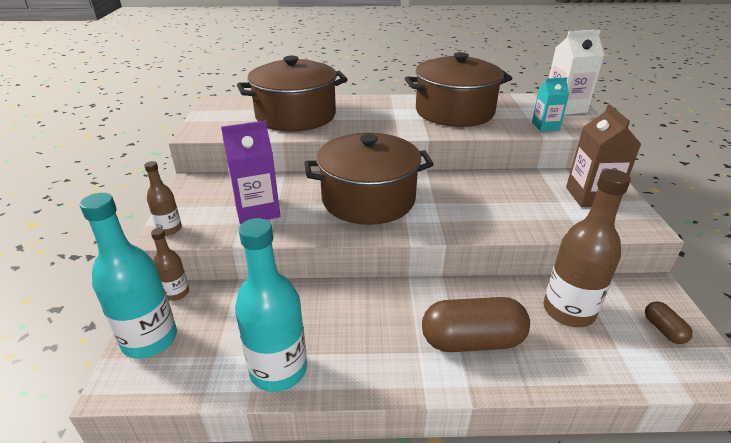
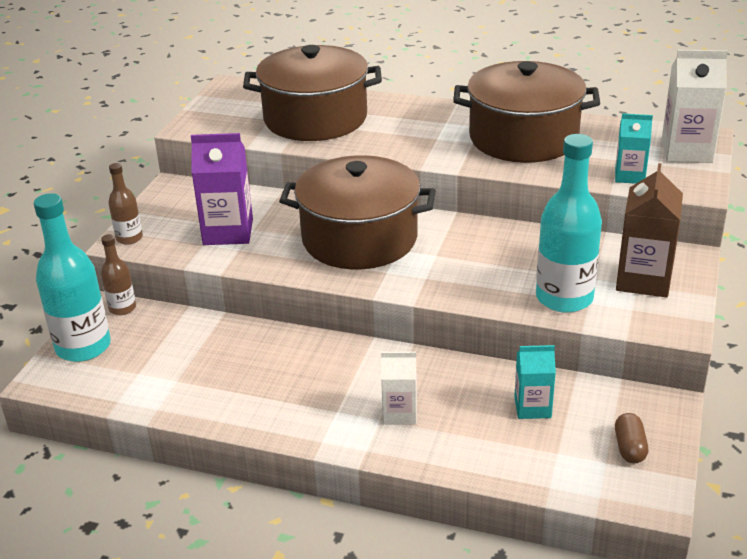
camera: 20 degrees right, 0 degrees up
(278, 370) = (191, 397): turquoise bottle -> turquoise bottle (564, 298)
(472, 341) = (400, 413): brown capsule -> white carton
(568, 311) = (532, 407): brown bottle -> turquoise carton

